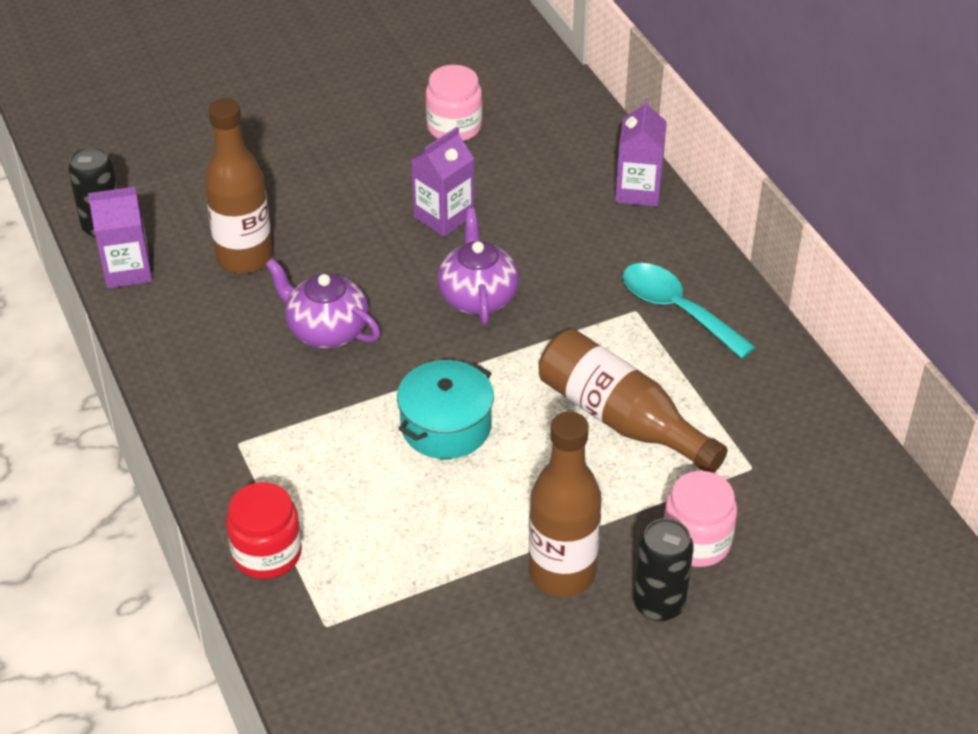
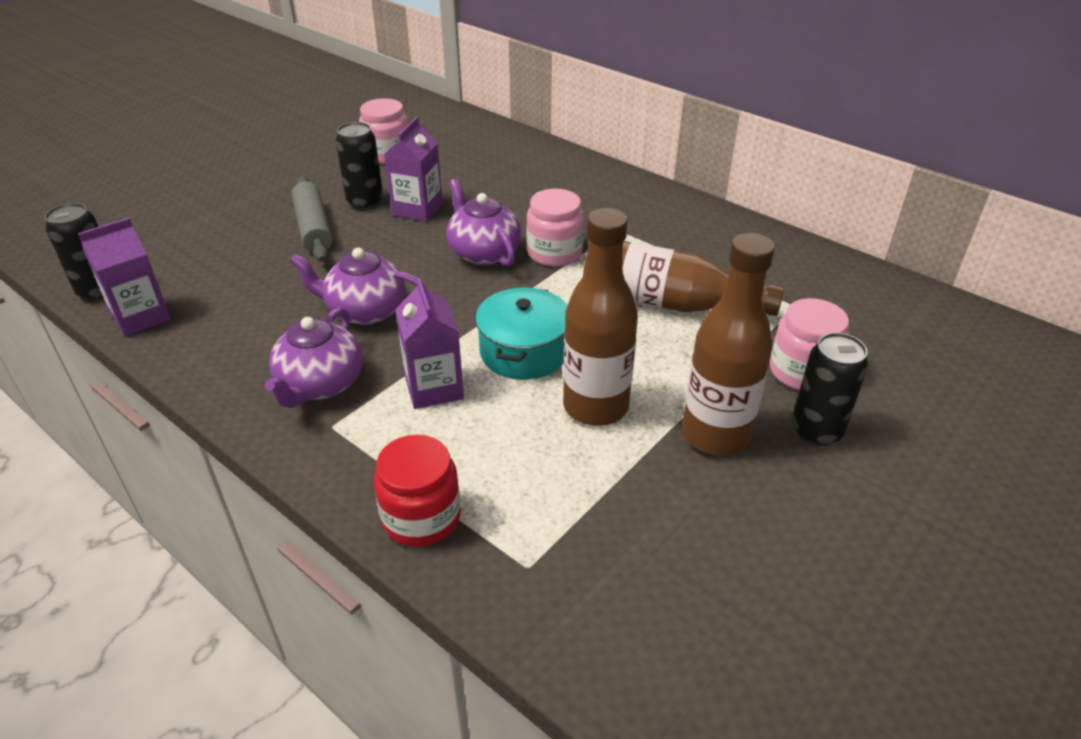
camera: 25 degrees left, 5 degrees down
(244, 257) = (255, 278): brown bottle -> brown bottle (595, 407)
(248, 397) = (320, 385): none -> purple teapot
(327, 210) = (313, 228): none -> grey rolling pin
(395, 190) = (365, 202): none -> black can
(549, 320) = (554, 253): none -> pink jar
(638, 191) = (558, 159): purple carton -> purple carton (434, 388)
(676, 309) = (646, 221): turquoise spoon -> none

